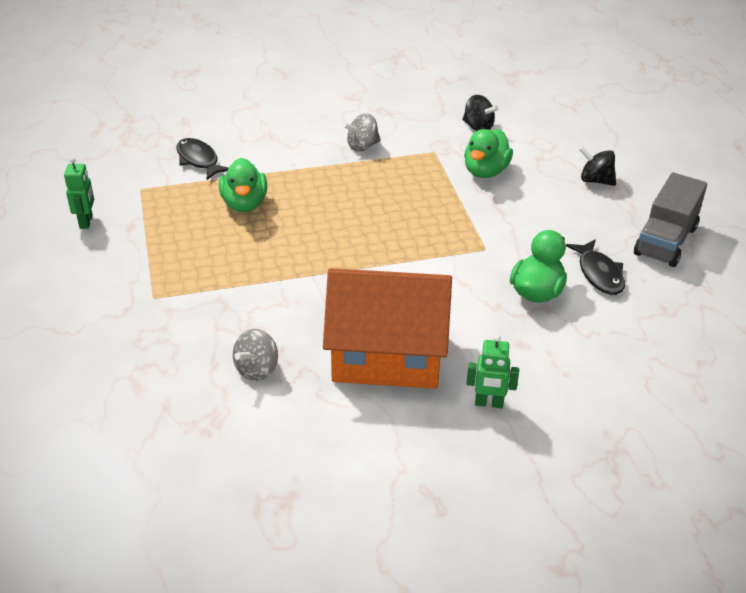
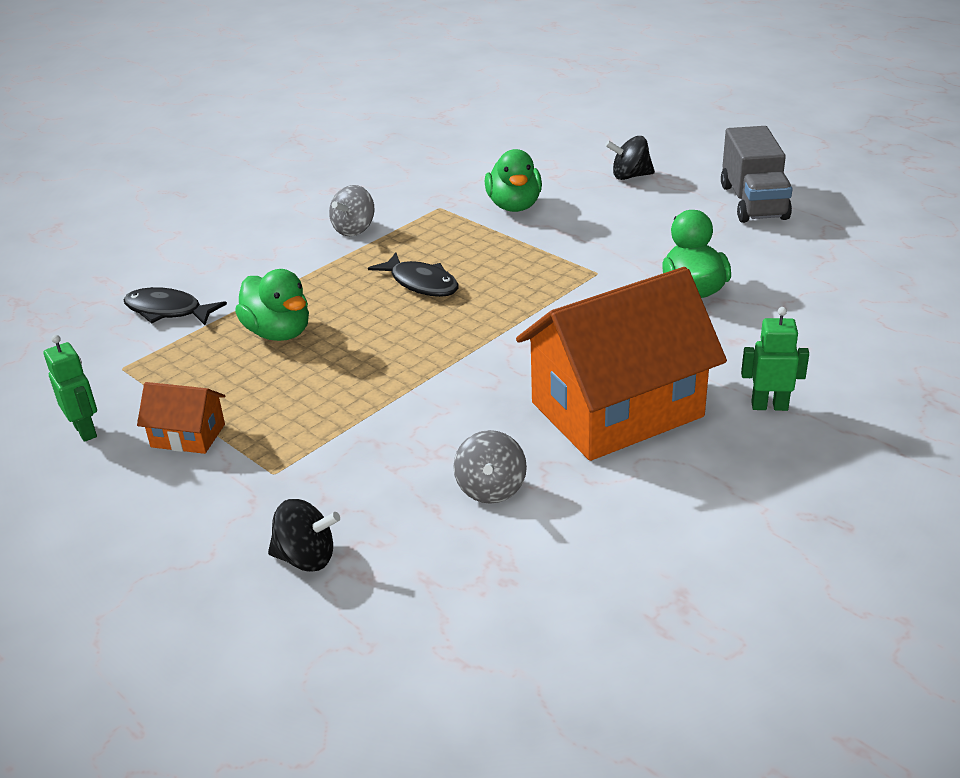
camera: 30 degrees left, 5 degrees down
(133, 250) = (188, 435): none -> orange house
(478, 127) = (459, 171): black spinning top -> black spinning top (306, 558)
(489, 403) = (769, 406): green robot -> green robot turned 150 degrees counterclockwise
(599, 274) = (730, 251): black fish -> black fish (421, 283)

